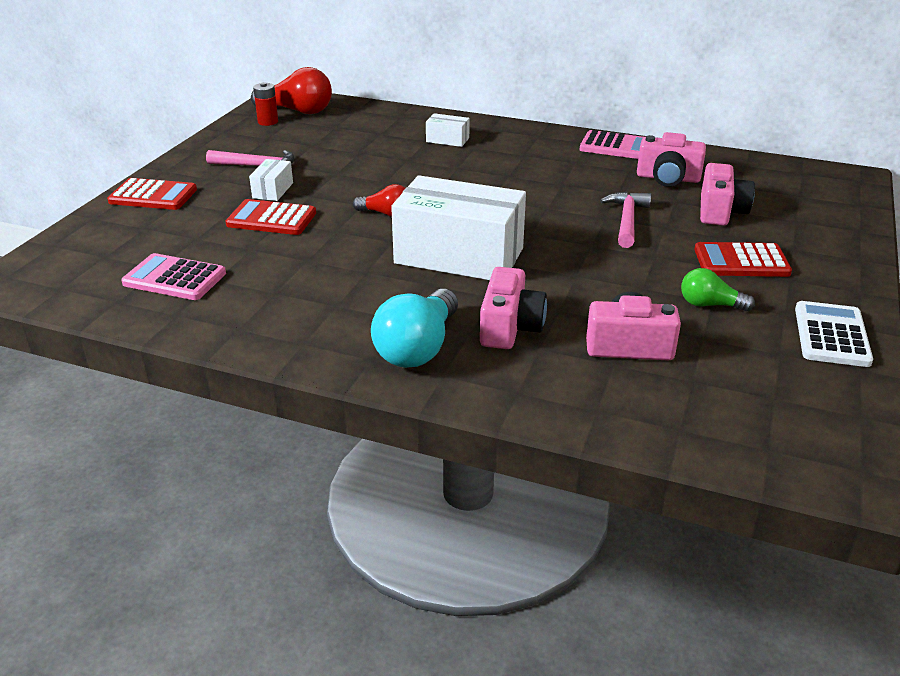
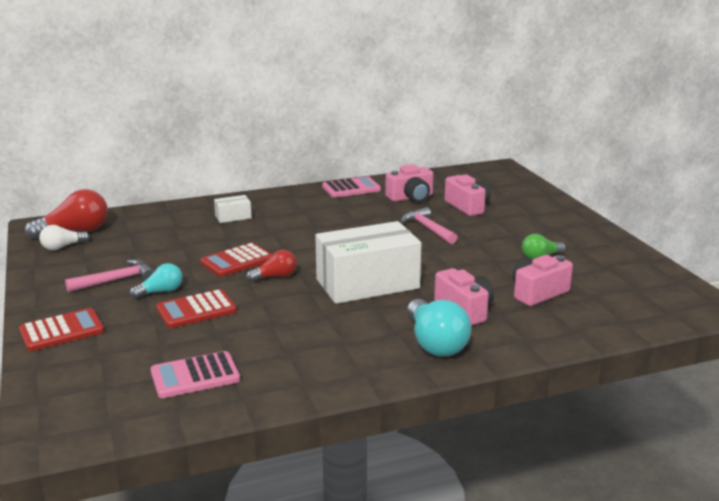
camera: 40 degrees left, 10 degrees down
(268, 122) = (62, 247): red battery -> white light bulb
(273, 190) = (160, 292): white box -> turquoise light bulb
(741, 261) = (519, 229): red calculator -> red calculator (237, 261)
(831, 335) = (612, 249): white calculator -> none

